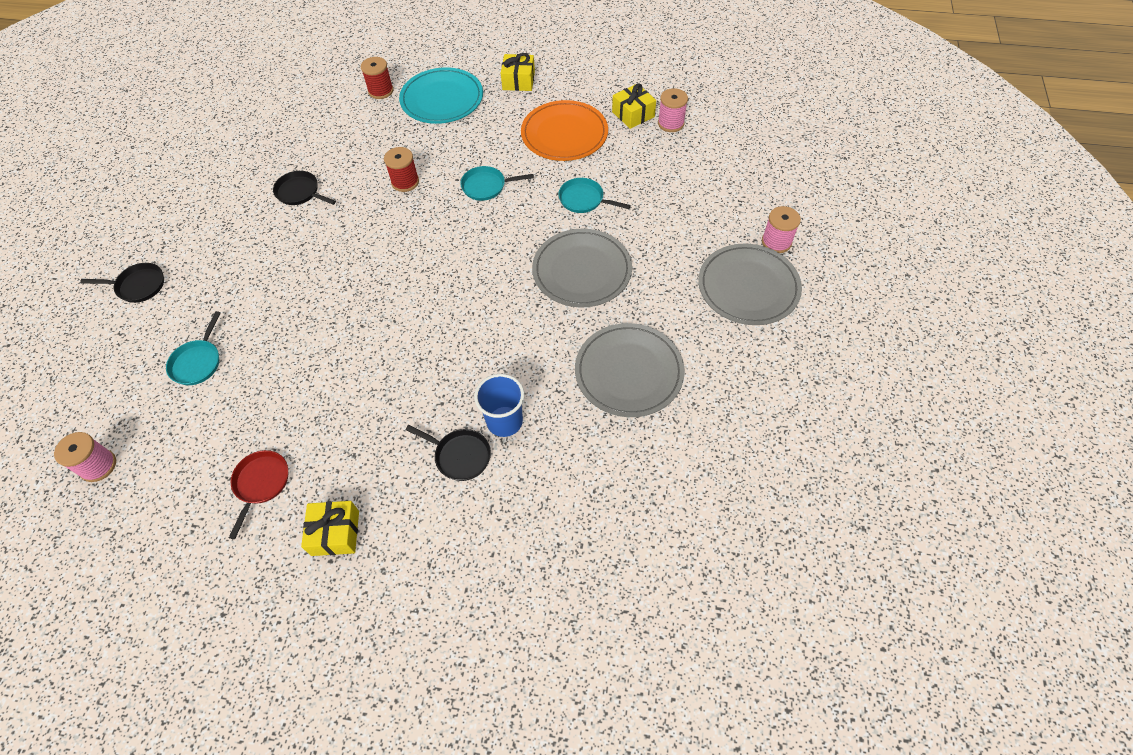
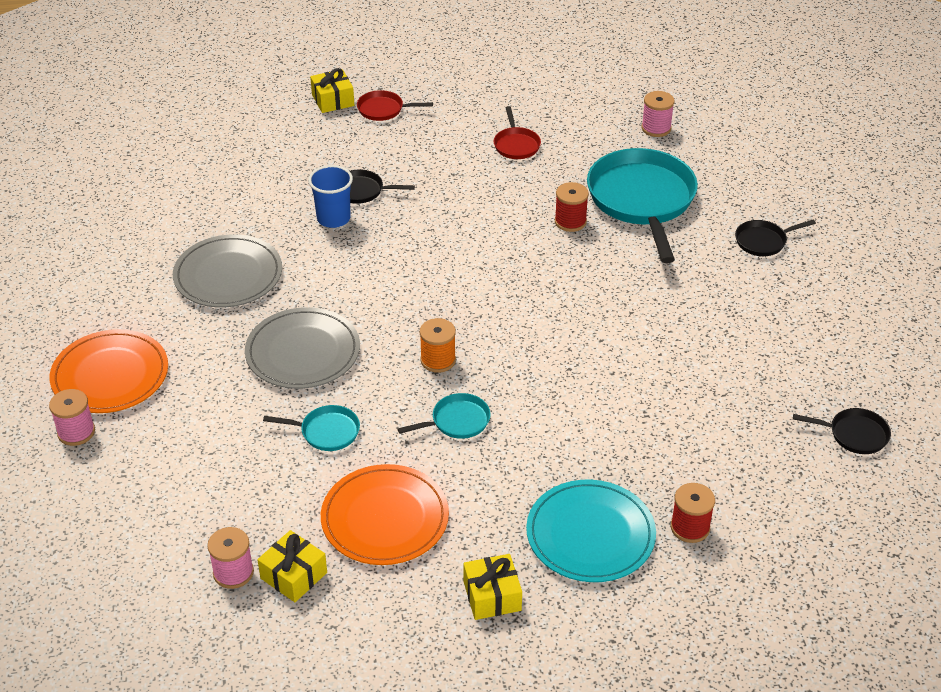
camera: 160 degrees right, 15 degrees down
(198, 362) = (642, 200): turquoise pan -> turquoise pan, size x2.23
(300, 192) = (681, 364): black pan -> black pan (854, 434)
(335, 533) = (436, 133): yellow gift -> yellow gift (333, 100)
(375, 603) = (383, 109): none -> red pan
(405, 182) = (563, 404): red spool -> red spool (570, 222)
(477, 238) = (438, 360): none -> orange spool
(748, 287) = (110, 375): grey plate -> orange plate

